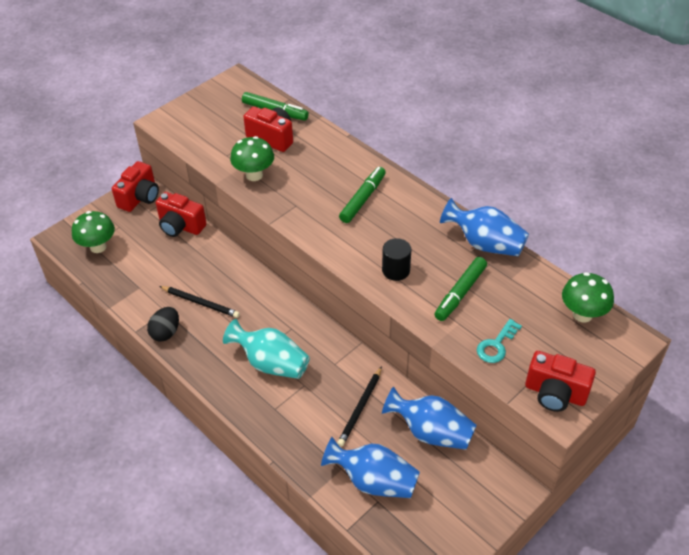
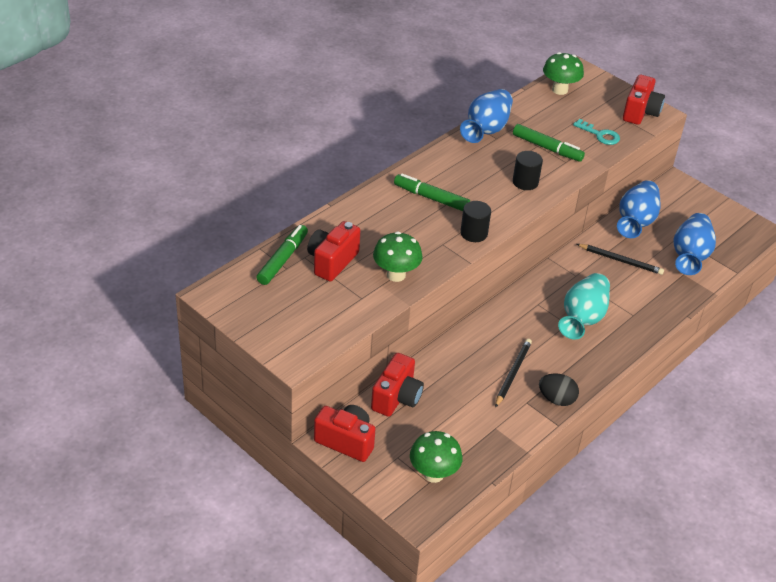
camera: 95 degrees left, 5 degrees down
(311, 227) = (474, 233): none -> black cylinder

